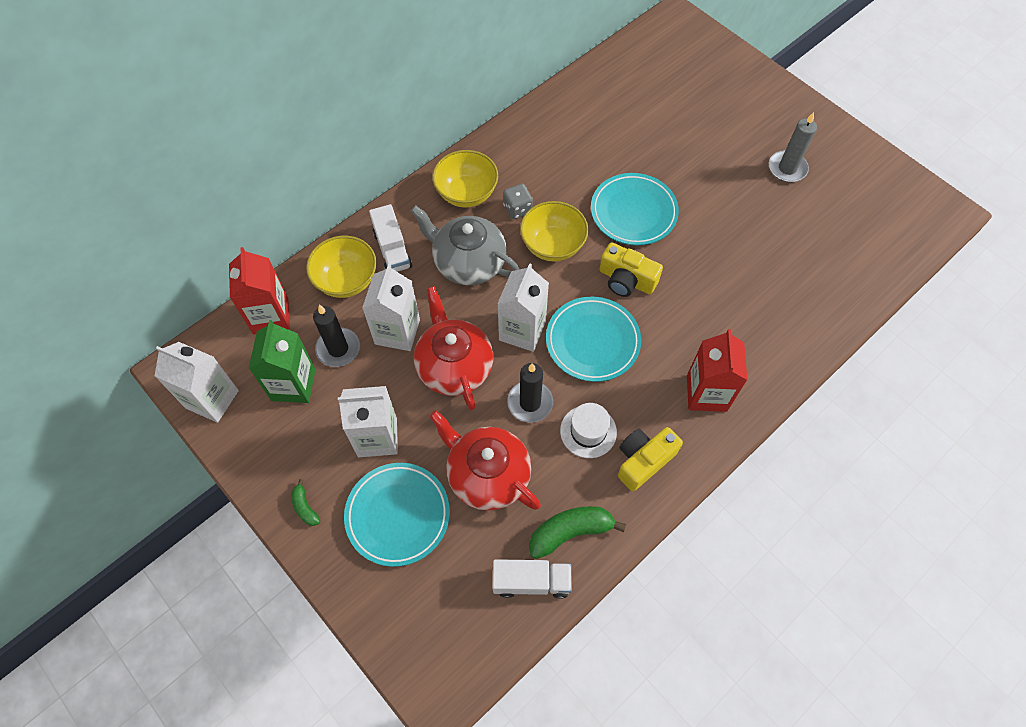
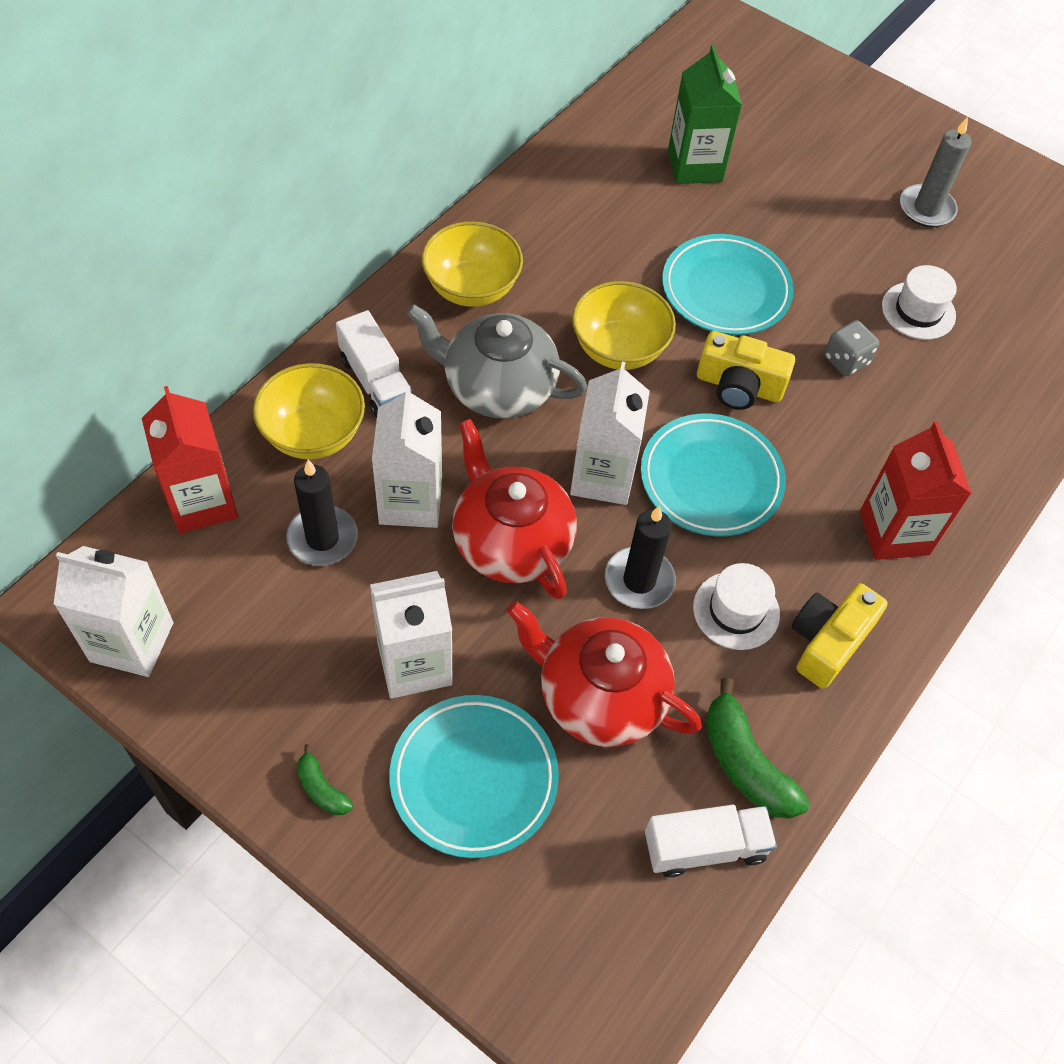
camera: 15 degrees left, 5 degrees down
(293, 384) = (262, 602): green carton -> green carton (695, 166)
(517, 209) = (553, 302): grey dice -> grey dice (846, 360)
(570, 532) = (745, 763): green banana -> green banana turned 90 degrees counterclockwise
(762, 241) = (918, 311): none -> white hat

